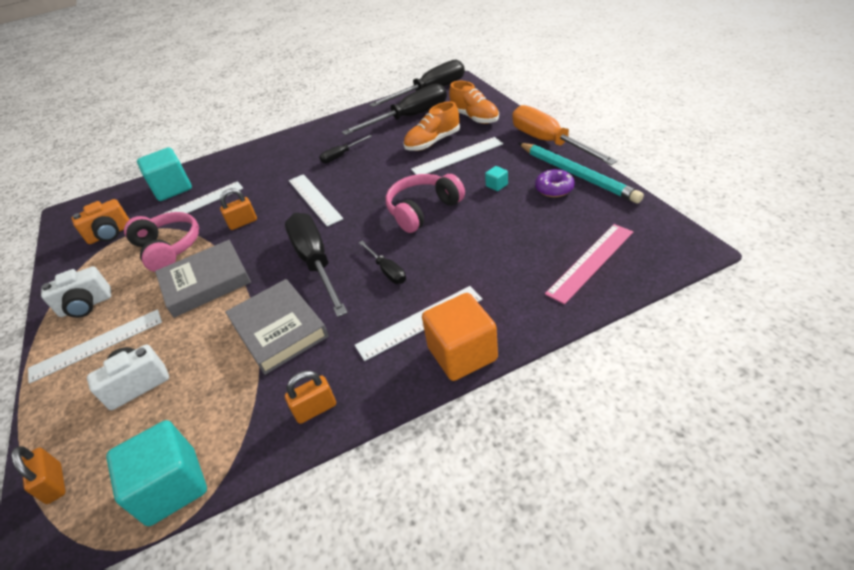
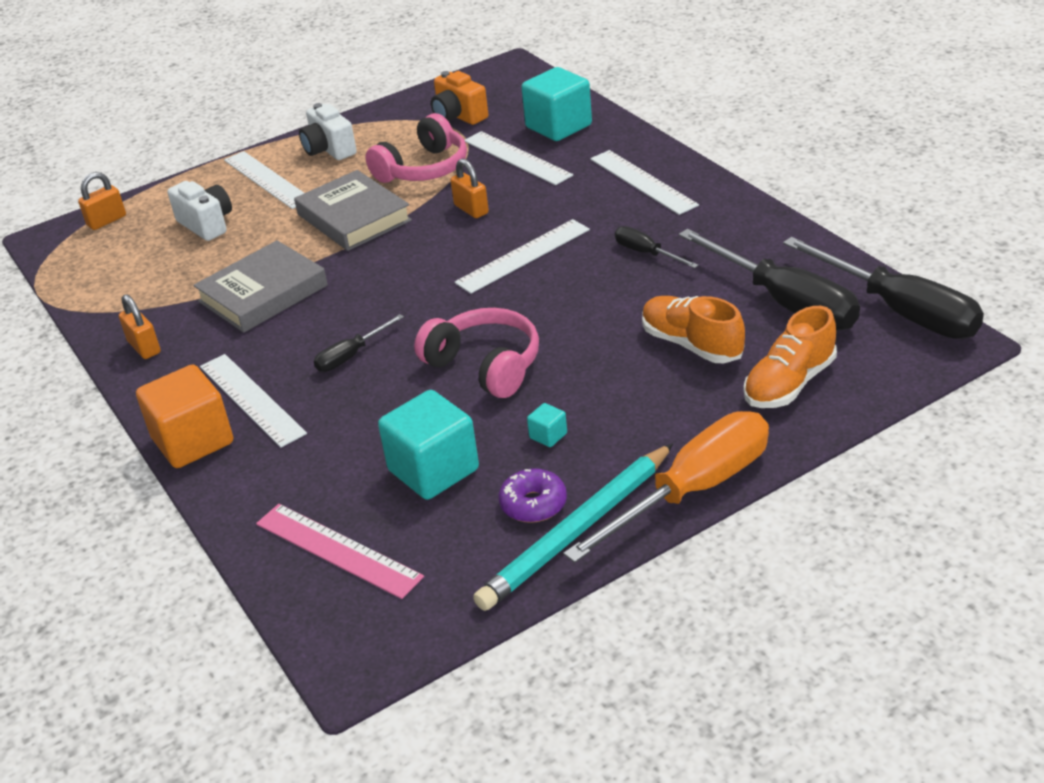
camera: 80 degrees right, 5 degrees down
(172, 486) = (83, 285): turquoise cube -> turquoise cube (433, 470)
(316, 262) = (378, 292): black screwdriver -> none
(457, 156) = (641, 380): white ruler -> white ruler (643, 182)

